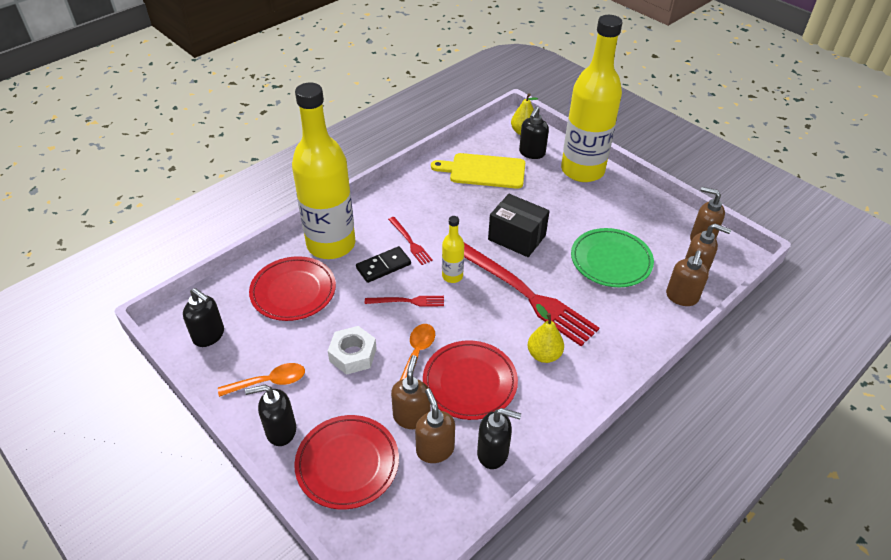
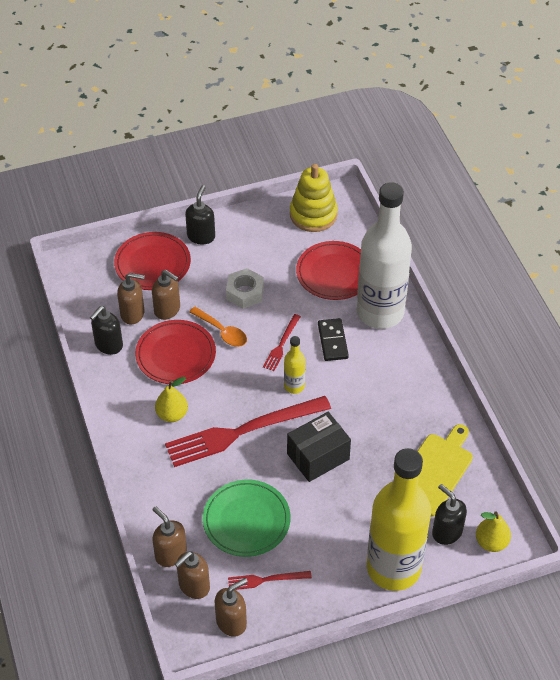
camera: 115 degrees right, 5 degrees up
(209, 335) = (313, 215): black soap dispenser -> yellow stacking toy
(269, 382) = (248, 239): orange spoon -> none
(331, 244) = (380, 312): yellow bottle -> white bottle
(410, 242) = (354, 370): red fork -> red fork (266, 580)

